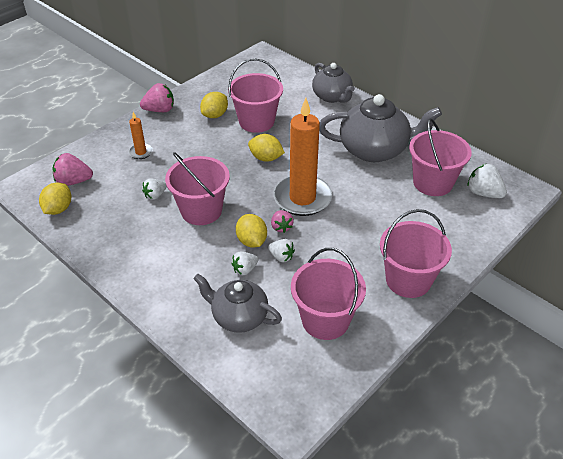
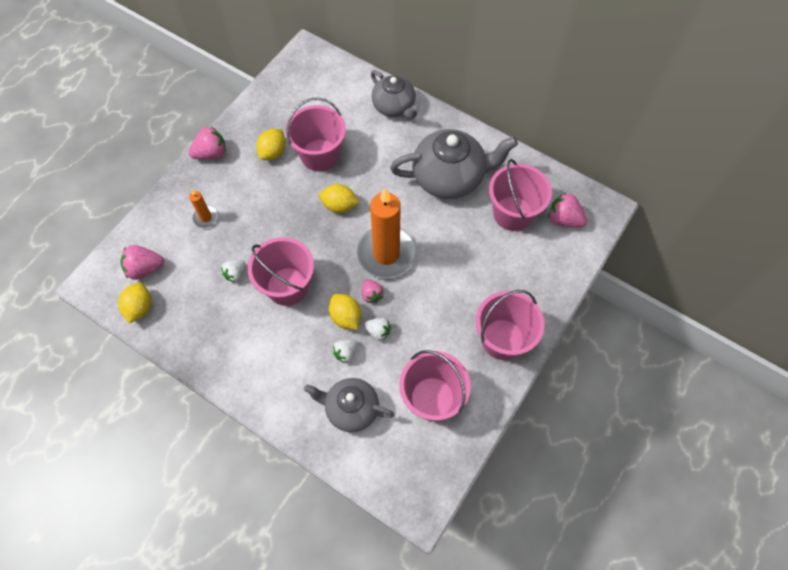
camera: 10 degrees left, 20 degrees up
(483, 193) = (563, 219): white strawberry -> pink strawberry

